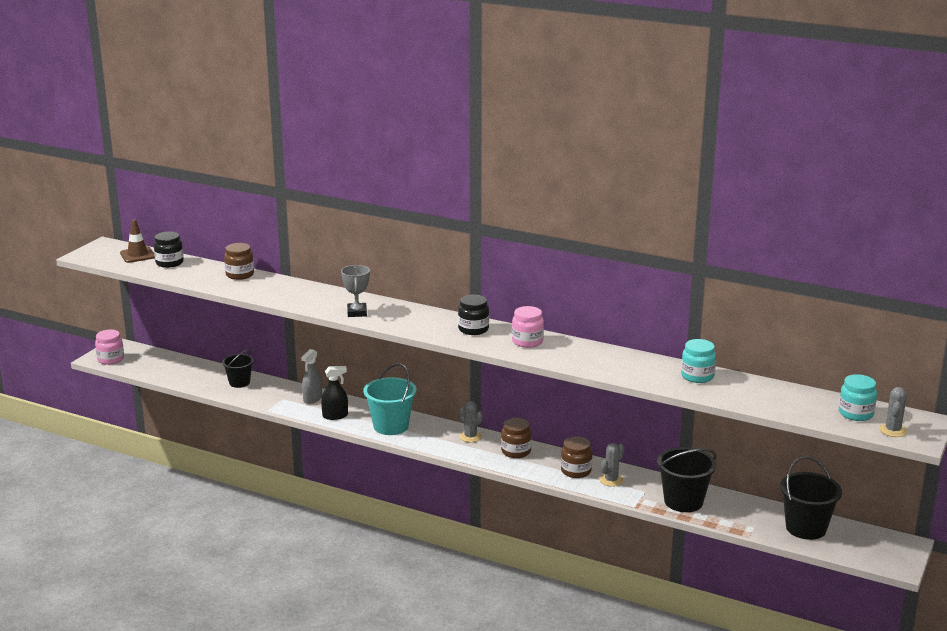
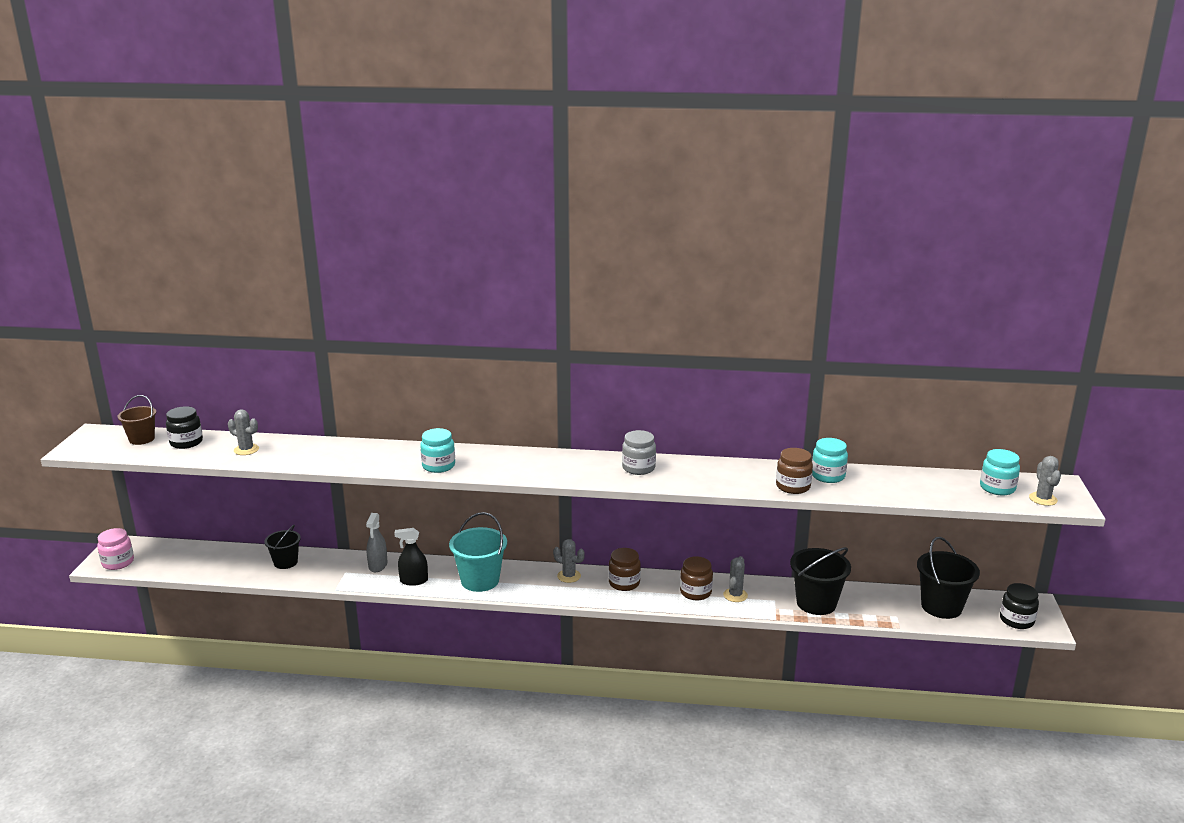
camera: 20 degrees left, 0 degrees up
(137, 255) = (142, 439): brown traffic cone -> brown bucket
(212, 276) = (246, 450): none -> grey cactus
(240, 275) = (278, 444): brown jar -> brown jar (793, 486)
(335, 416) = (413, 581): black spray bottle -> black spray bottle turned 150 degrees counterclockwise
(357, 312) = (438, 466): grey trophy -> turquoise jar
(473, 329) = (574, 464): black jar -> black jar (1016, 620)
(527, 341) = (638, 468): pink jar -> grey jar

